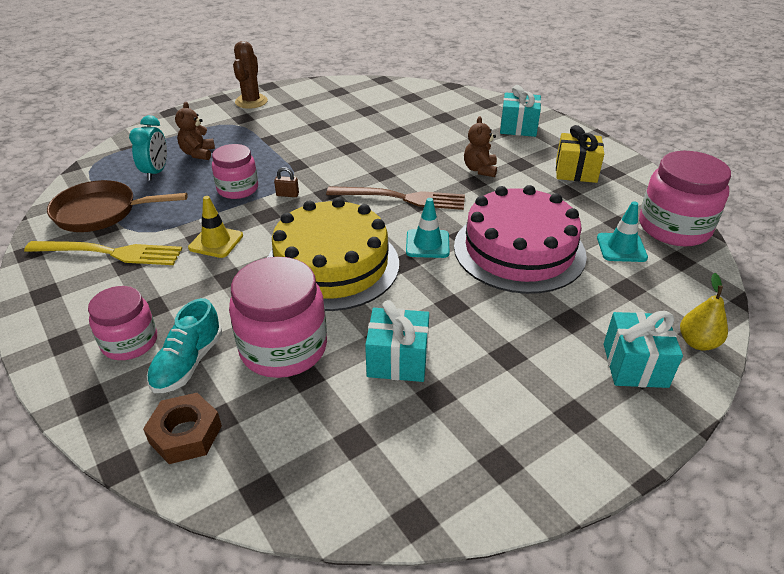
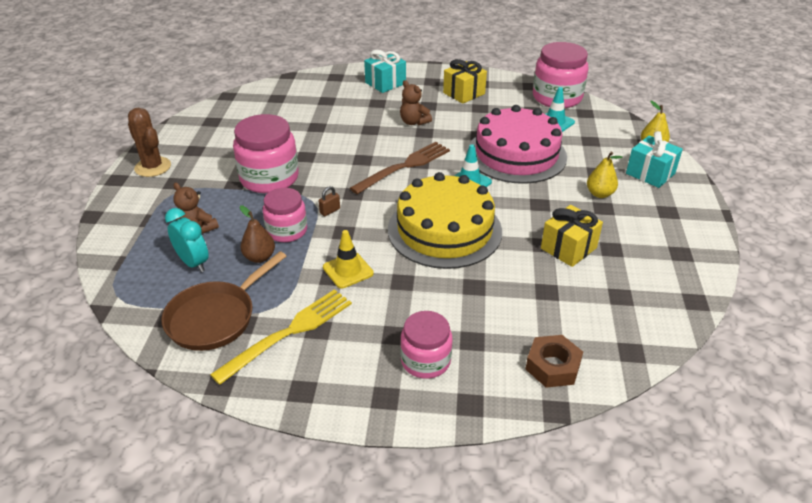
camera: 50 degrees left, 0 degrees up
(188, 363) = (480, 339): turquoise shoe -> none
(191, 194) = (259, 257): none -> brown pear
(283, 348) = (510, 289): pink jar -> pink jar (269, 178)
(397, 360) = (568, 248): turquoise gift -> yellow gift
(531, 340) = (599, 194): none -> yellow pear

